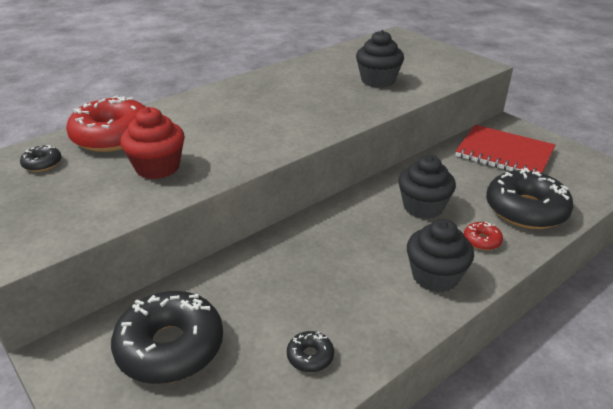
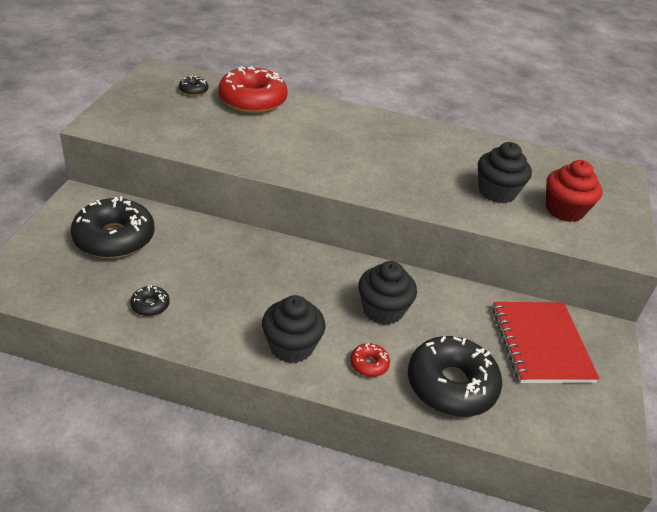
camera: 50 degrees right, 5 degrees up
(157, 167) = (233, 134): red cupcake -> red cupcake (564, 210)

